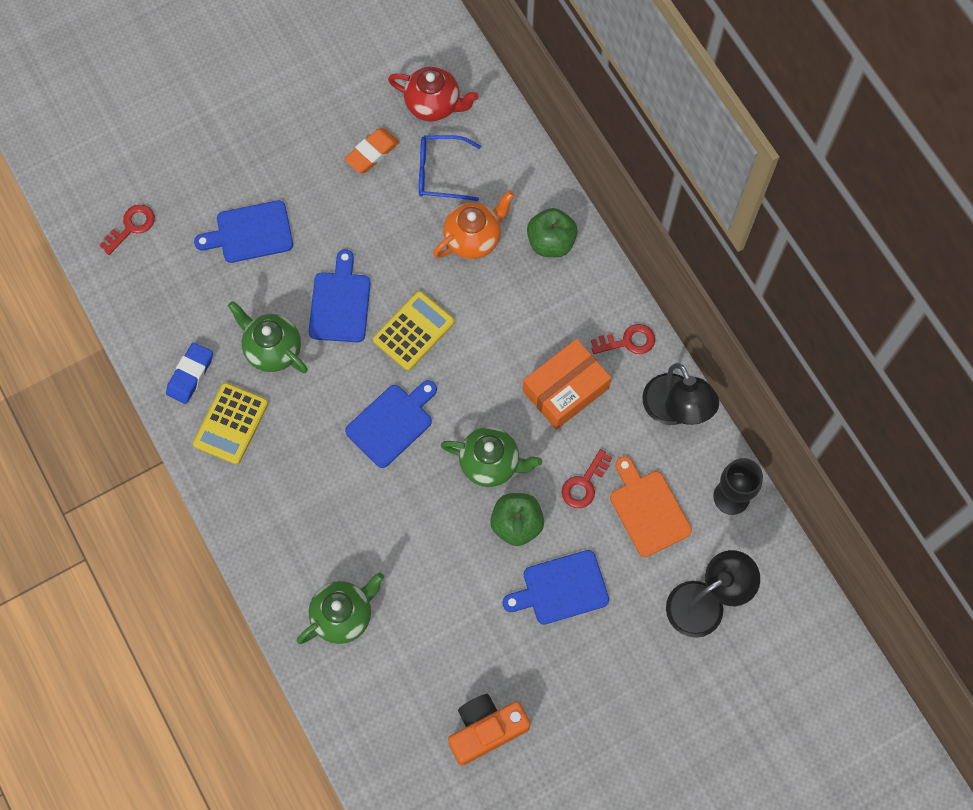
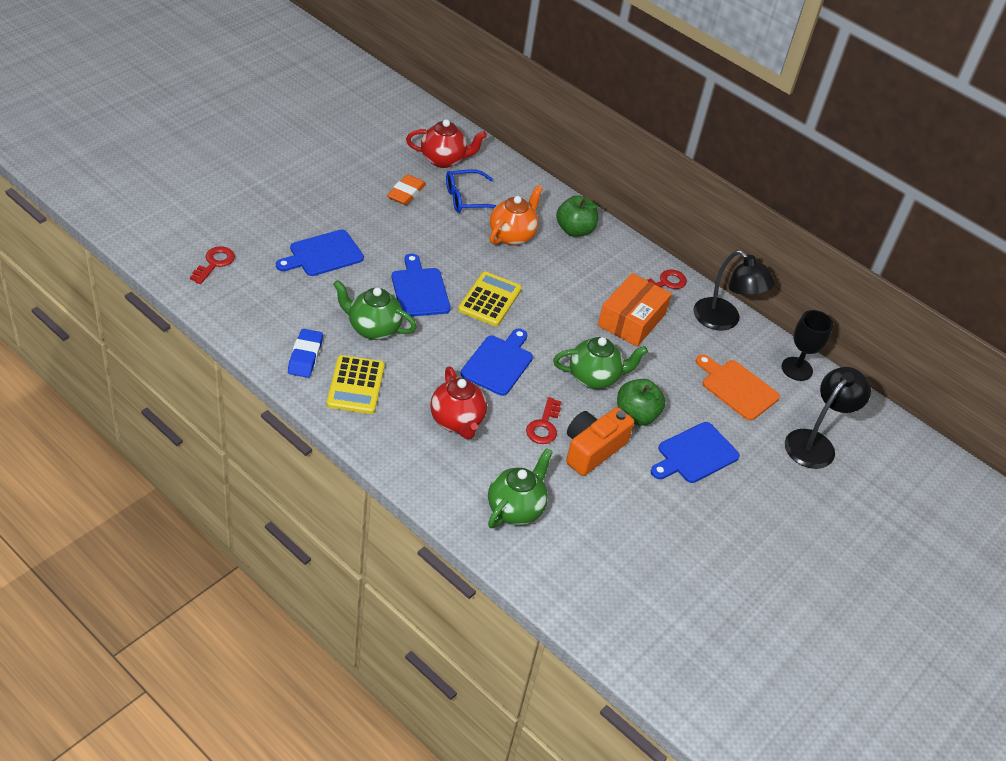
camera: 25 degrees left, 25 degrees down
(321, 492) = (457, 421): none -> red teapot
(486, 730) = (682, 571): orange camera -> orange camera (592, 449)
(584, 484) = (677, 379): red key -> red key (544, 426)

